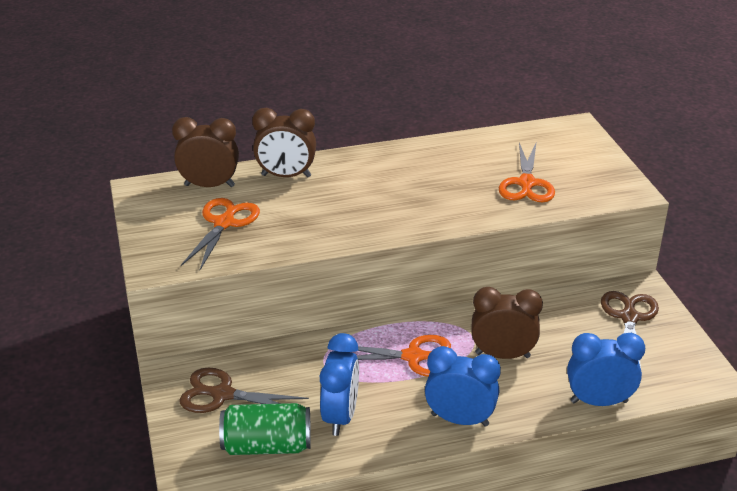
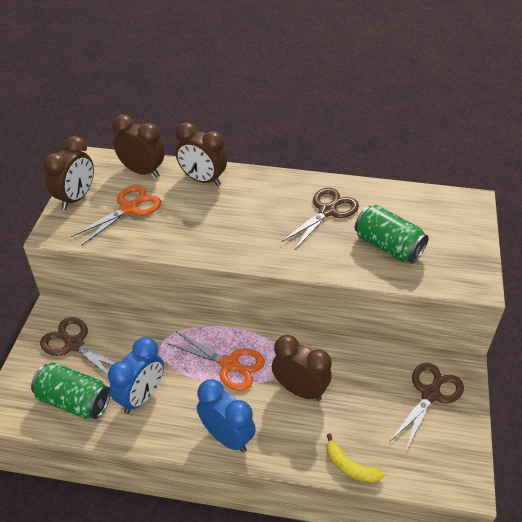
camera: 25 degrees right, 10 degrees up
(152, 230) = (76, 198): none -> brown clock
(443, 169) = (327, 211): none -> brown scissors
(526, 184) = (388, 246): orange scissors -> green can
(599, 401) = (350, 467): blue clock -> yellow banana

